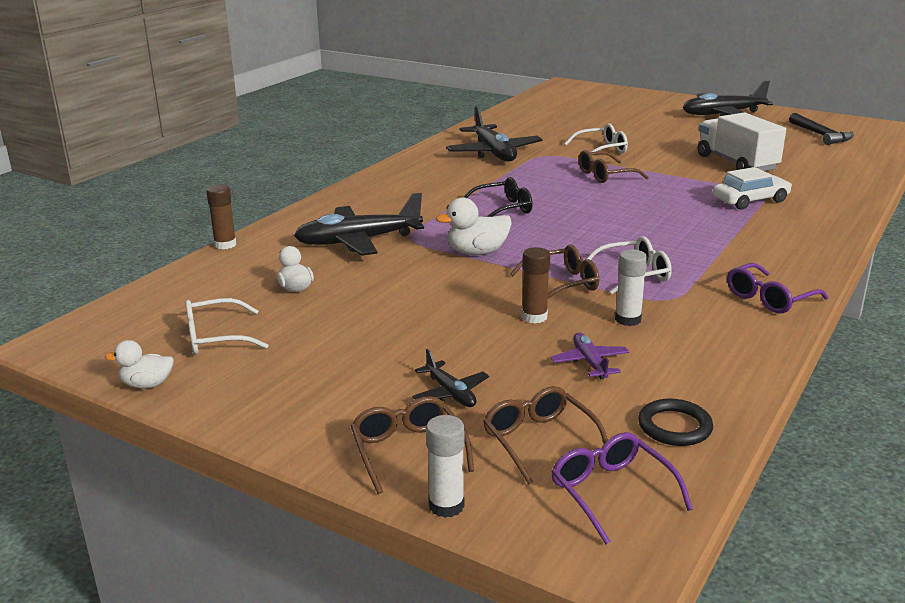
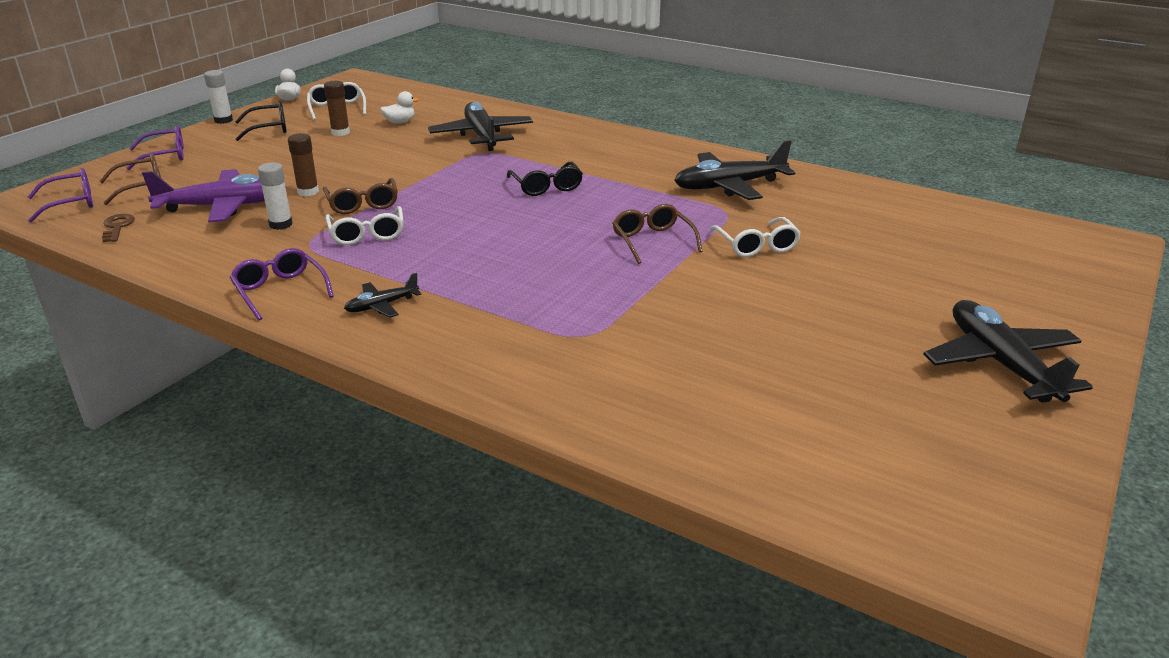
camera: 90 degrees right, 5 degrees up
(225, 245) = (487, 100): brown glue stick -> brown glue stick (340, 132)
(296, 379) = (268, 129): none -> black glasses
(408, 451) = (164, 156): brown glasses -> purple glasses
(446, 506) = (105, 164): white glue stick -> white glue stick (223, 120)
(450, 393) = (219, 165): black plane -> black plane (382, 306)
(477, 252) = (443, 175): white duck -> none
(589, 362) = (223, 206): purple plane -> purple plane, size x2.01
(674, 426) = (117, 227): black ring -> brown key
(736, 163) = (713, 336): white truck -> none
(750, 200) = (555, 323): white car -> none
(821, 135) = (903, 451): black hammer -> none

